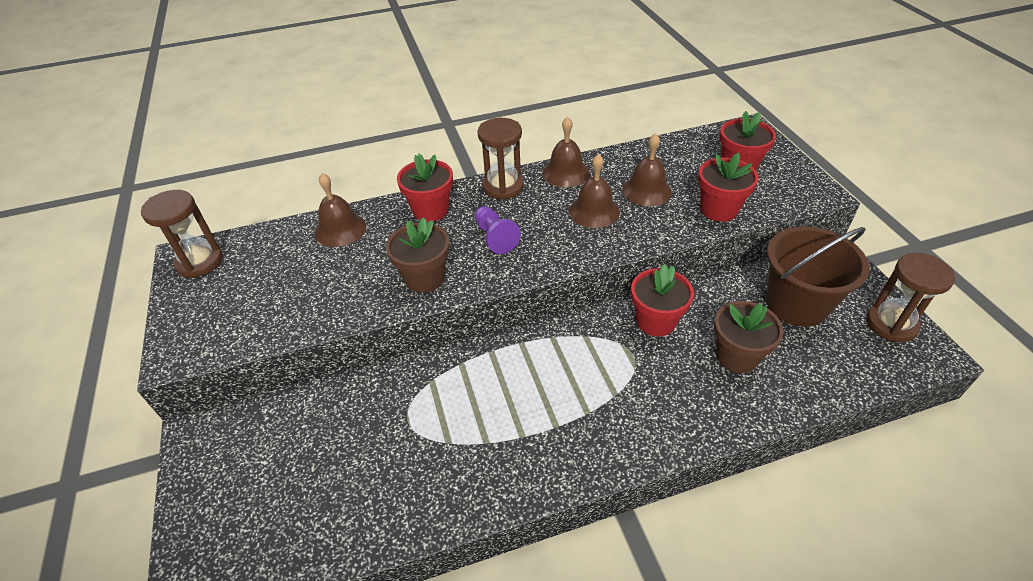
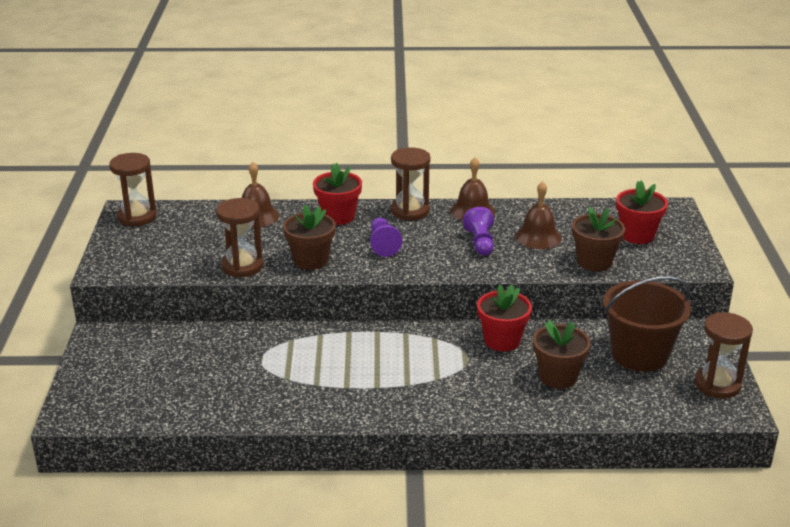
camera: 15 degrees right, 15 degrees down
(348, 306) = (242, 266): none -> brown hourglass
(594, 211) = (480, 243): brown bell -> purple pawn
(718, 209) = (594, 262): red flower pot -> brown flower pot

